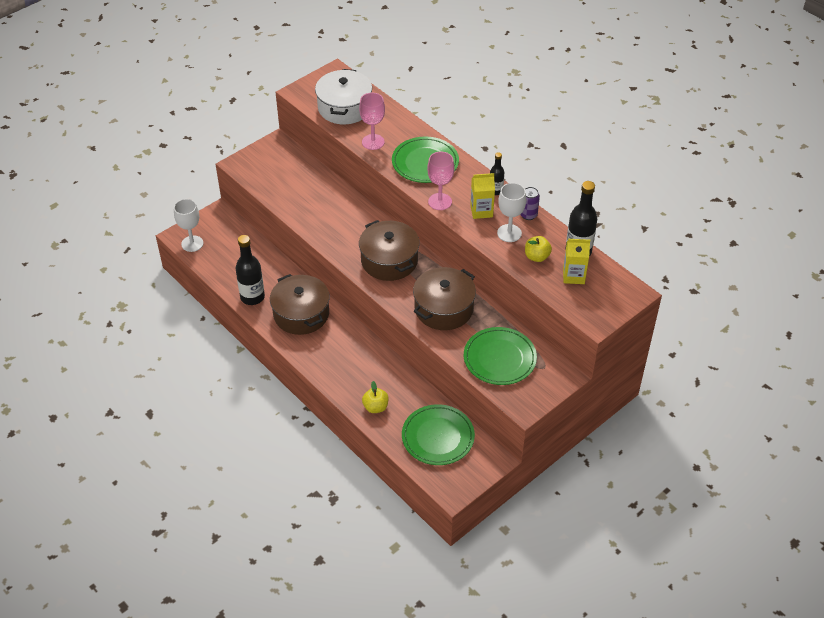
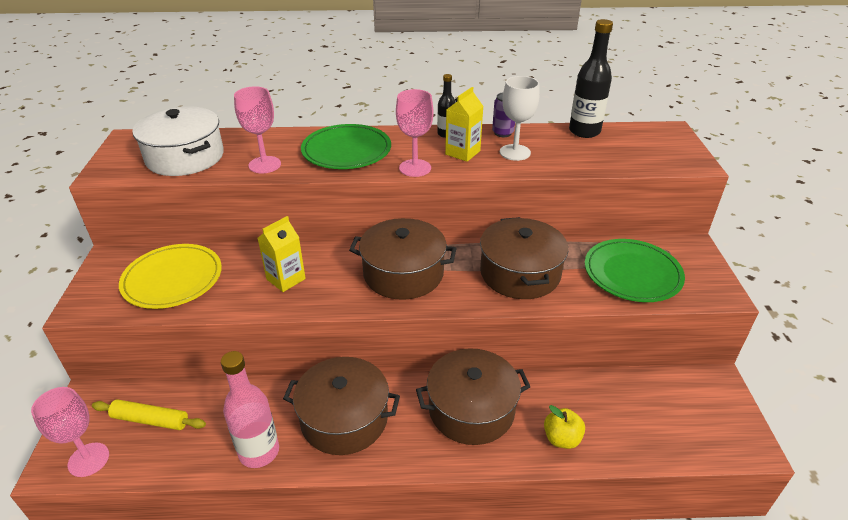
camera: 50 degrees left, 10 degrees down
(192, 243) = (88, 459): white goblet -> pink goblet
(229, 245) = (150, 420): none -> yellow rolling pin
(252, 297) = (259, 452): black bottle -> pink bottle
(288, 178) = (172, 279): none -> yellow plate
(358, 360) = (471, 409): none -> brown pot
(438, 437) = (652, 409): green plate -> none
(537, 257) = (567, 153): yellow apple -> none
(573, 276) = (616, 147): yellow carton -> yellow carton (286, 279)

